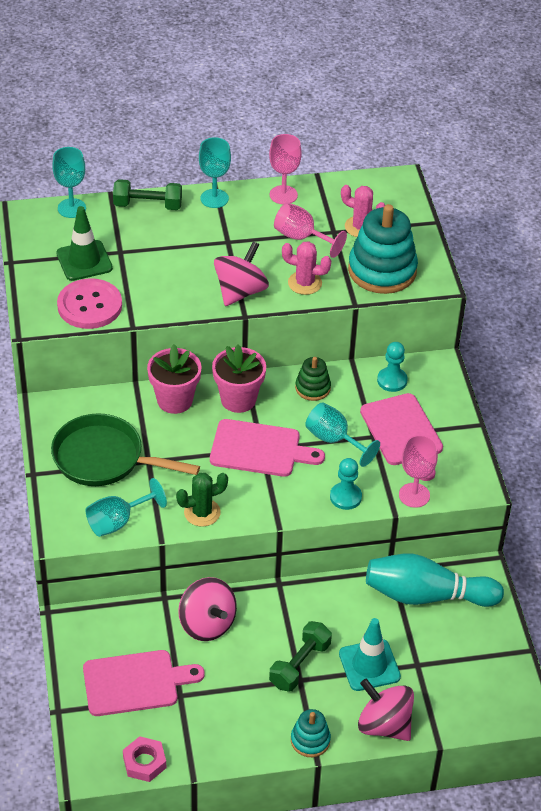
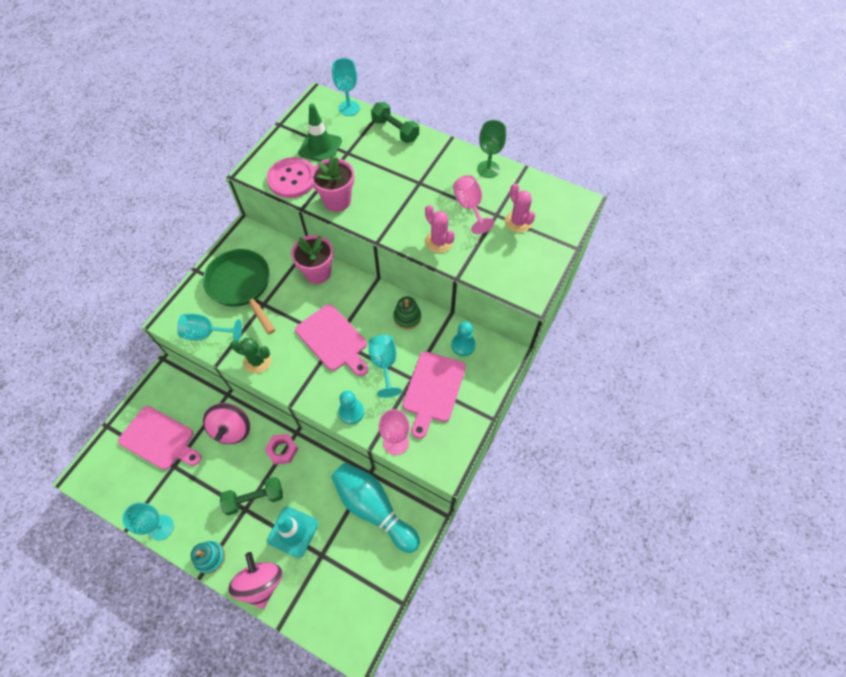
camera: 40 degrees right, 15 degrees up
(144, 762) = (113, 496): pink nut -> pink nut (282, 450)
(214, 198) = (441, 148): turquoise goblet -> turquoise goblet (161, 527)
(238, 399) = (354, 296): pink flower pot -> pink flower pot (337, 201)
(240, 291) = (391, 223): pink spinning top -> none
(283, 195) = (488, 169): pink goblet -> green goblet
(382, 270) = (501, 263): turquoise stacking toy -> none

